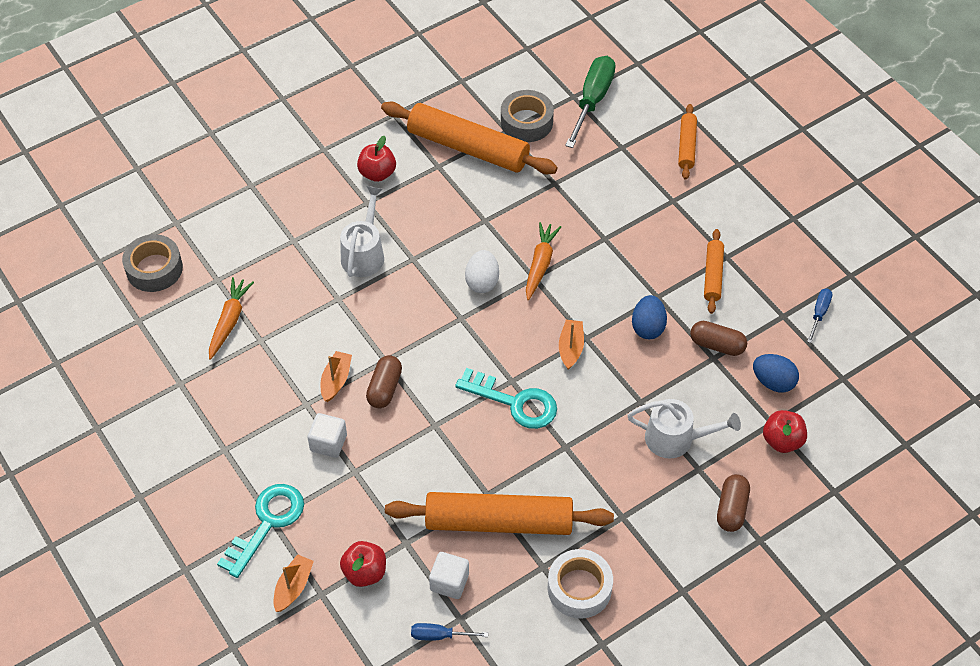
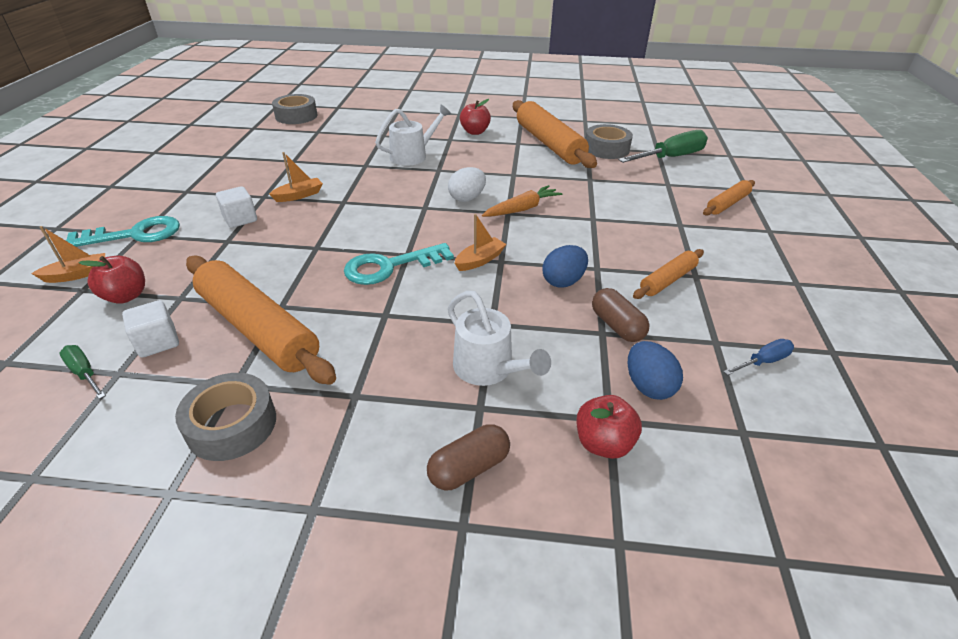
camera: 40 degrees right, 15 degrees down
(229, 321) = (293, 147): orange carrot -> none
(384, 388) = (319, 213): brown capsule -> none
(439, 635) = (84, 373): blue screwdriver -> green screwdriver
(515, 402) = (390, 266): turquoise key -> turquoise key turned 90 degrees clockwise
(579, 588) = (232, 425): white tape -> grey tape

